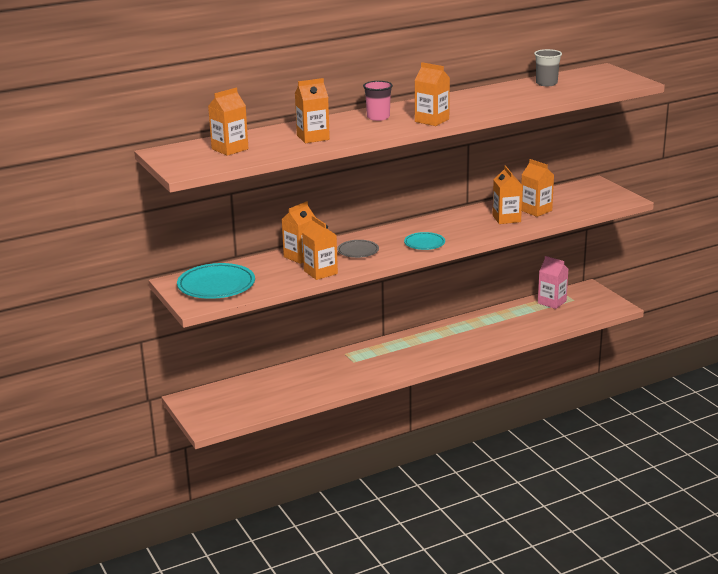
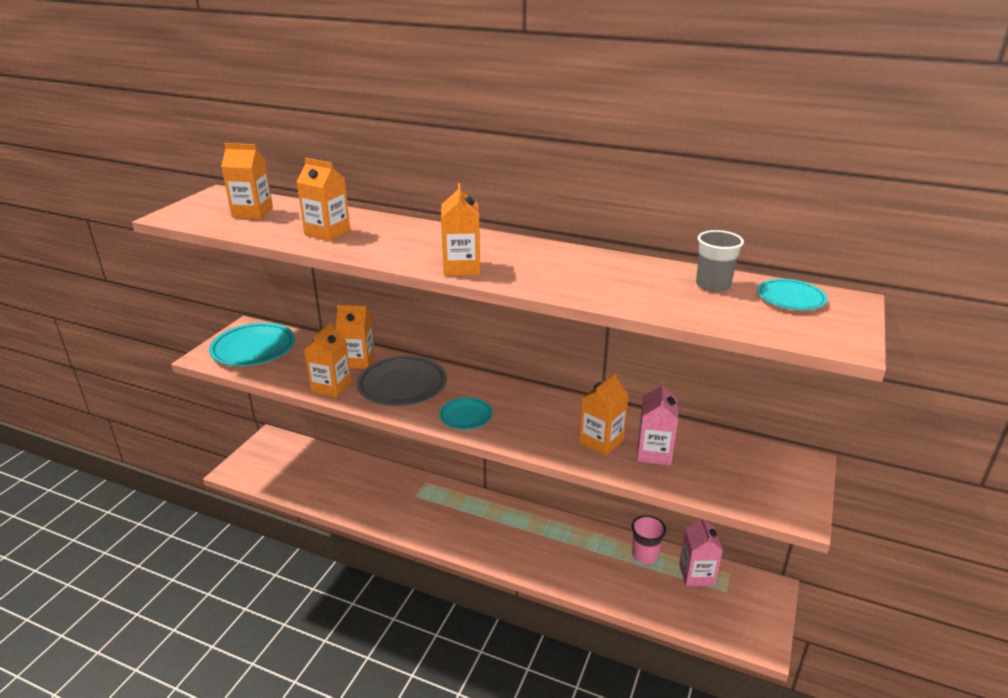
camera: 50 degrees right, 5 degrees up
(358, 251) = (402, 386): grey plate -> grey plate, size x1.77
(378, 117) = (434, 240): pink cup -> pink cup (645, 555)
(536, 210) = (654, 453): orange carton -> pink carton
(584, 76) = (790, 298): none -> turquoise plate

